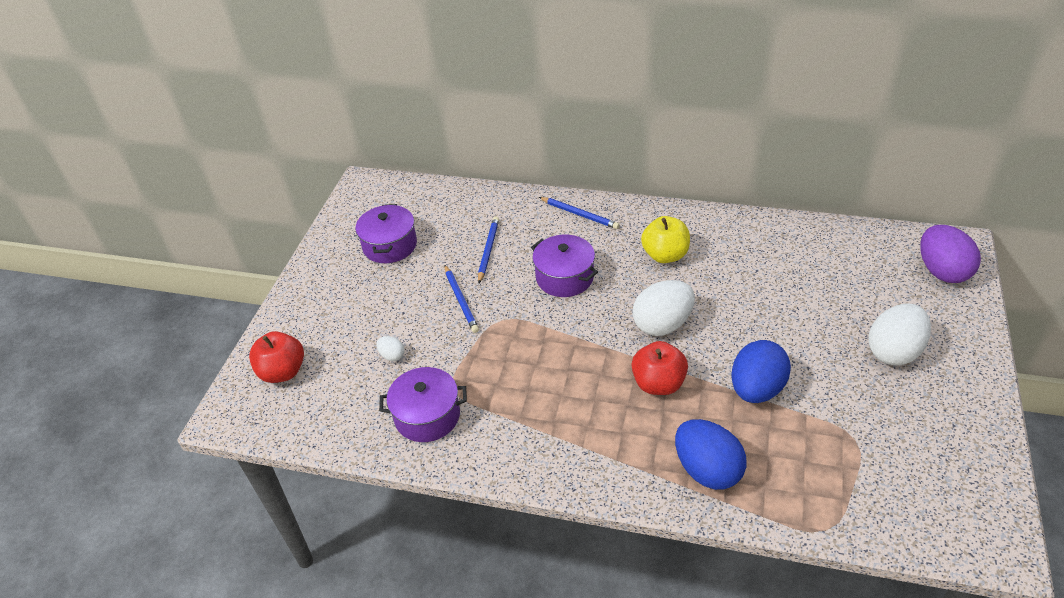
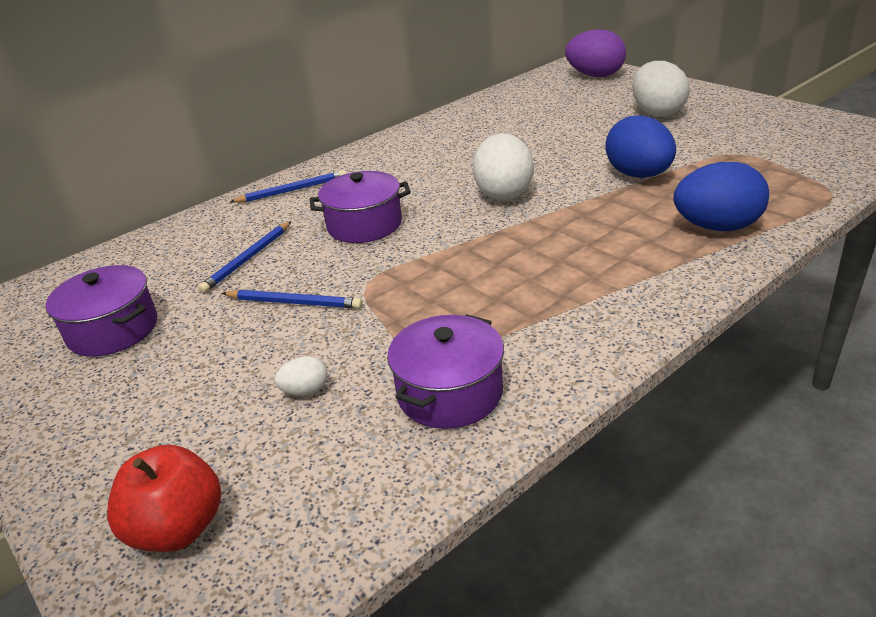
camera: 55 degrees left, 10 degrees down
(488, 250) = (248, 259): blue pencil -> blue pencil turned 105 degrees counterclockwise
(658, 384) = (578, 218): red apple -> none
(665, 255) = (418, 166): yellow apple -> none

